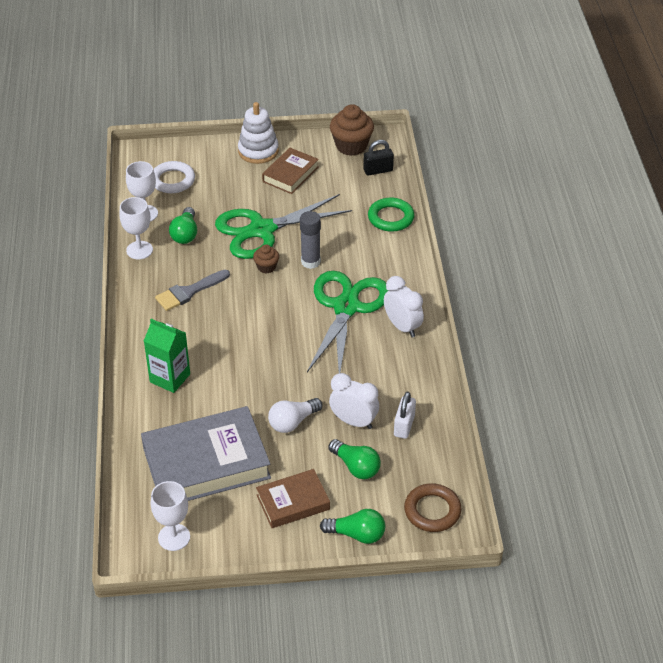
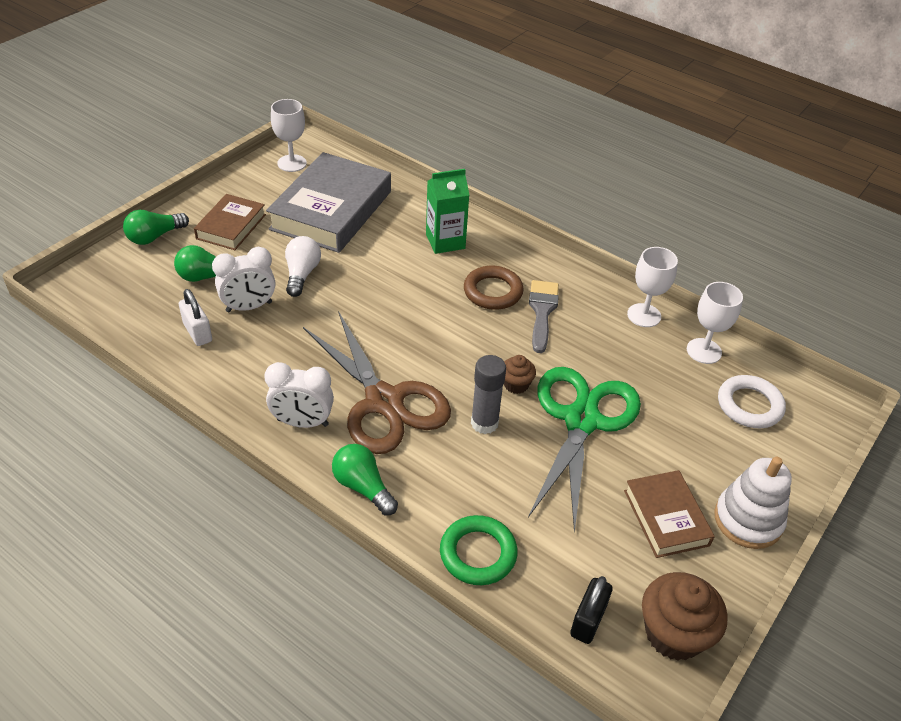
camera: 130 degrees right, 0 degrees up
(185, 234) = (637, 360): green light bulb -> green light bulb (363, 487)
(346, 307) = (384, 401): green scissors -> brown scissors
(432, 511) = (104, 286): brown ring -> brown ring (493, 291)

